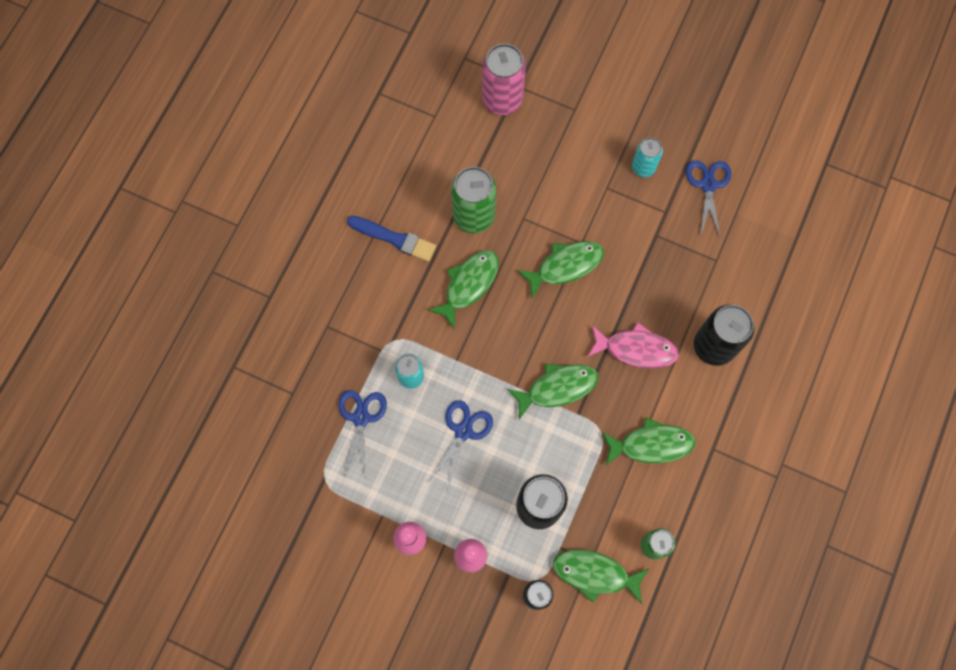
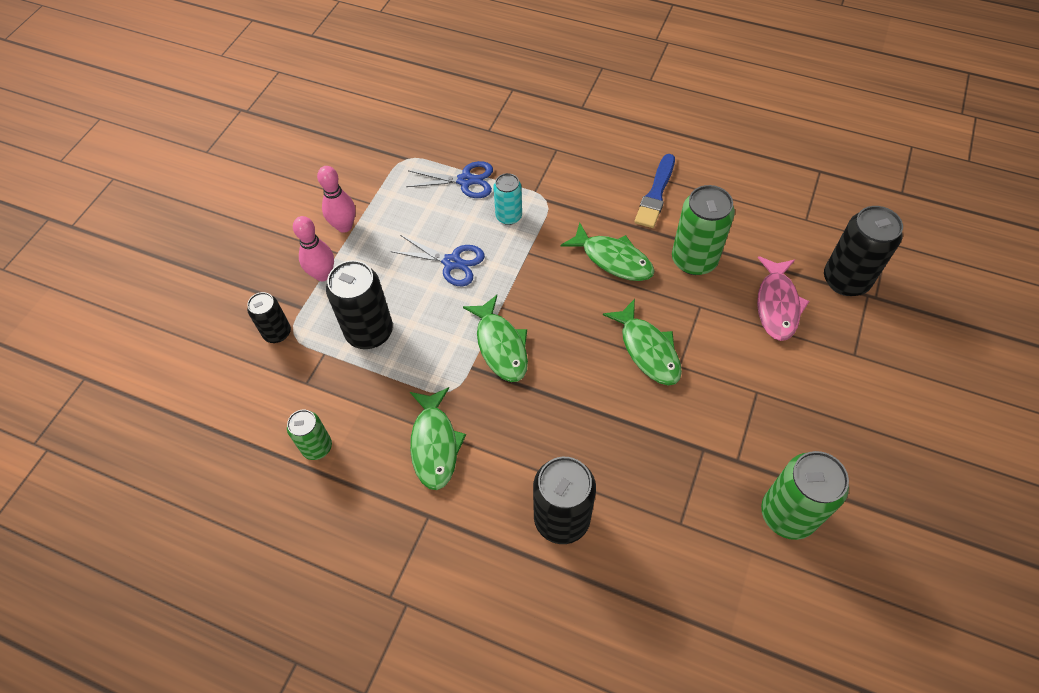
camera: 90 degrees right, 15 degrees down
(502, 99) = (845, 280): pink can -> black can
(595, 574) = (292, 387): green fish -> none
(636, 349) = (551, 426): pink fish -> pink fish (777, 305)
(643, 167) = (794, 433): turquoise can -> none
(708, 185) = (787, 514): blue scissors -> green can

